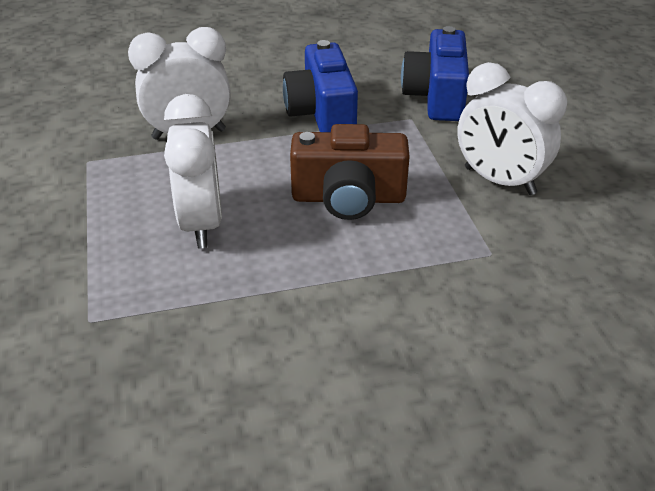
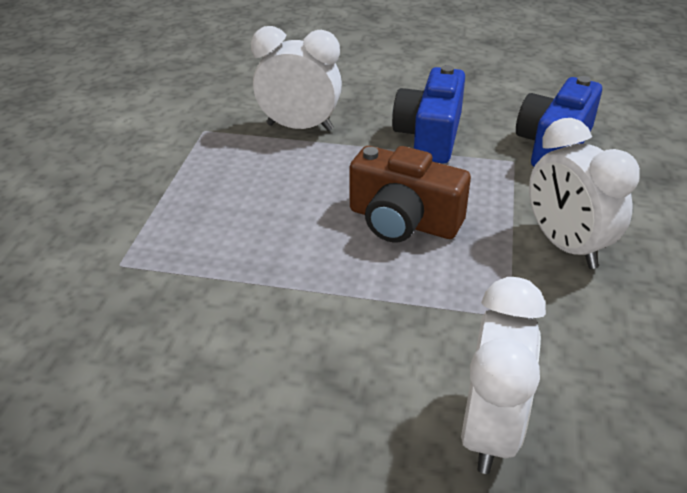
camera: 25 degrees right, 0 degrees up
(201, 224) = (259, 208): white clock -> white clock (489, 429)

